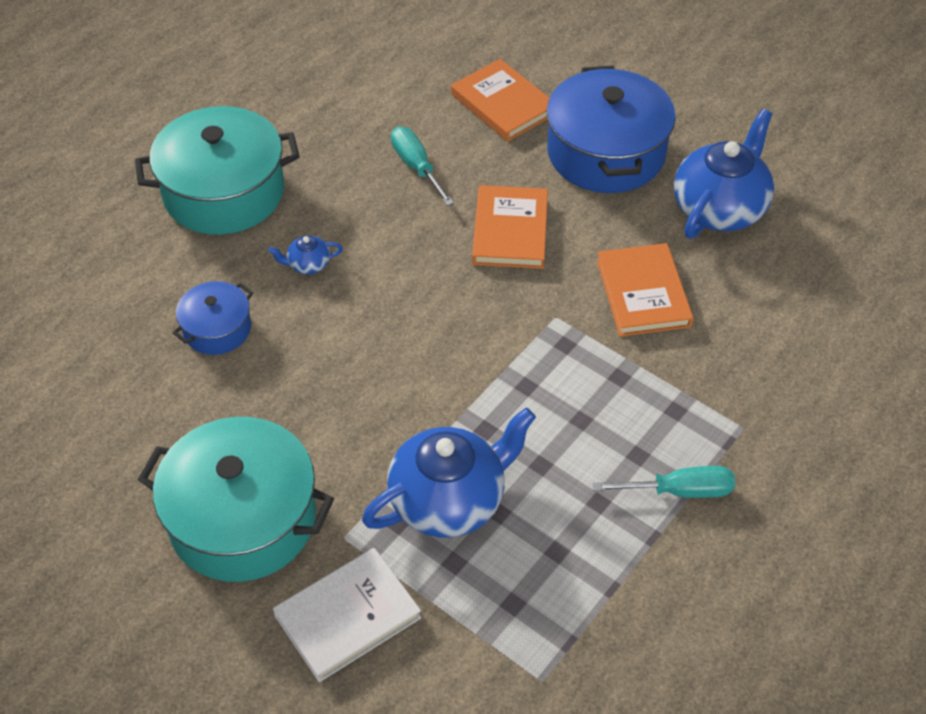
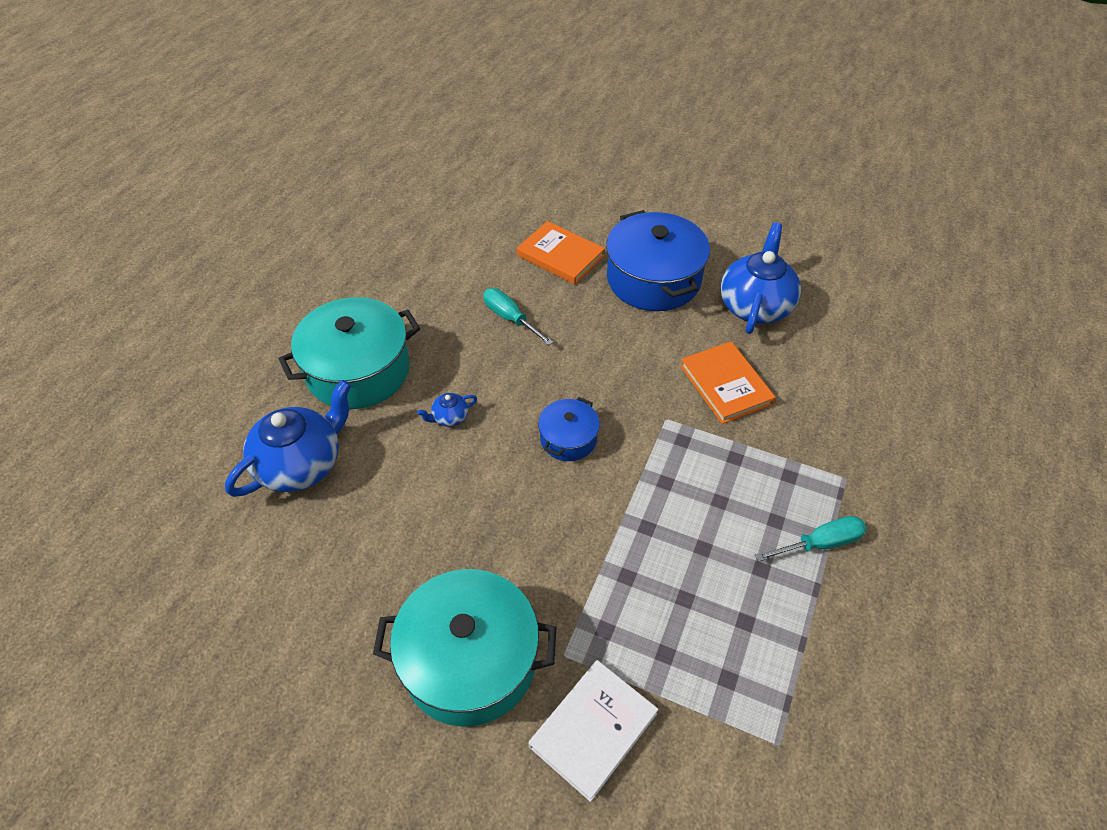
camera: 15 degrees left, 0 degrees up
(217, 329) = (390, 490): blue pot -> blue pot (568, 438)
(449, 500) = (640, 597): blue teapot -> blue teapot (301, 464)
(510, 231) = (603, 355): orange book -> none

